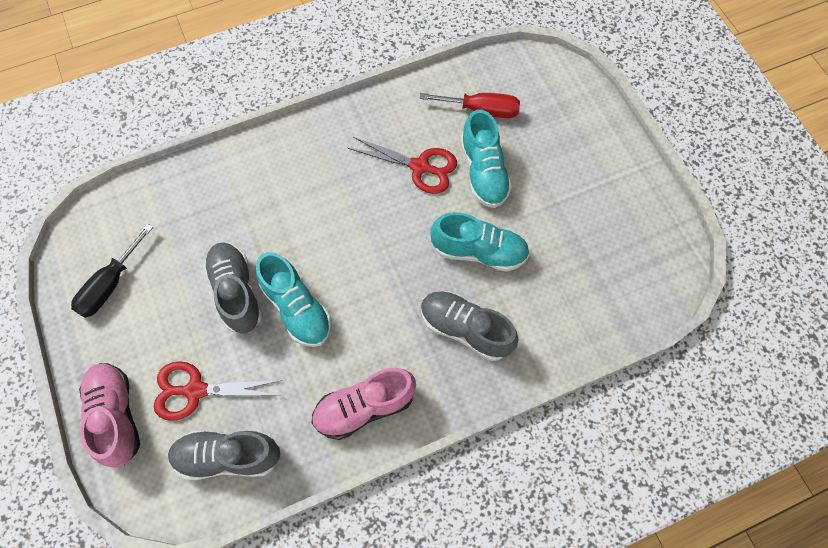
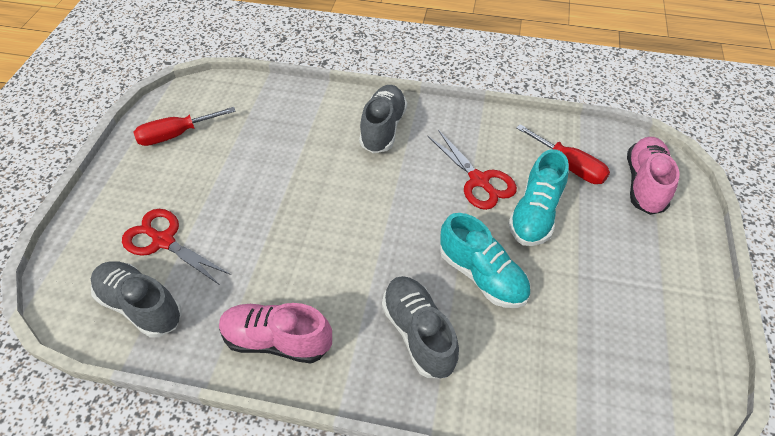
camera: 35 degrees right, 15 degrees down
(110, 284) = (176, 135): black screwdriver -> red screwdriver
(116, 416) = (96, 224): pink shoe -> pink shoe (644, 184)
(237, 292) = (255, 190): grey shoe -> grey shoe (383, 128)
(297, 308) = (290, 228): turquoise shoe -> none

